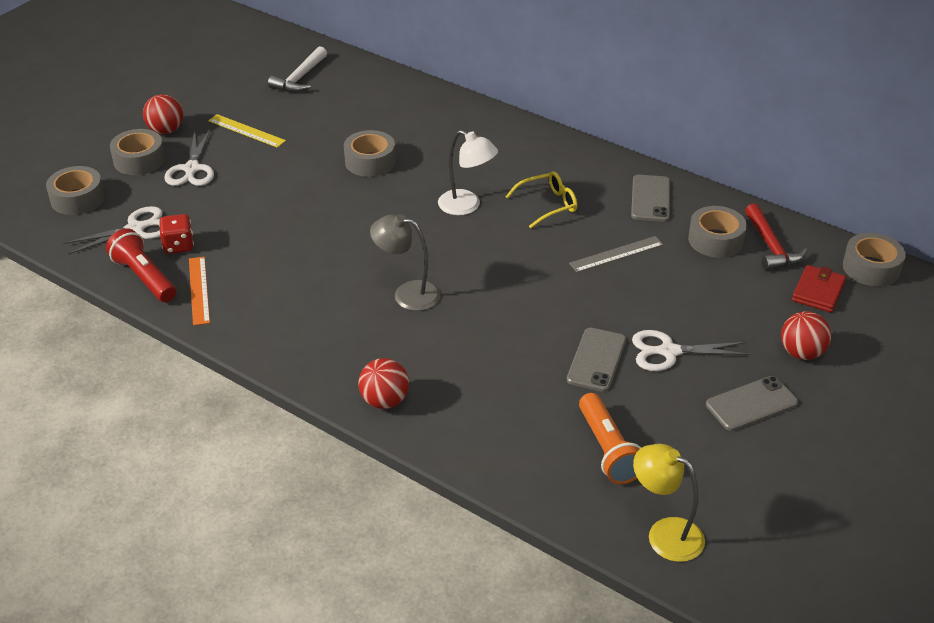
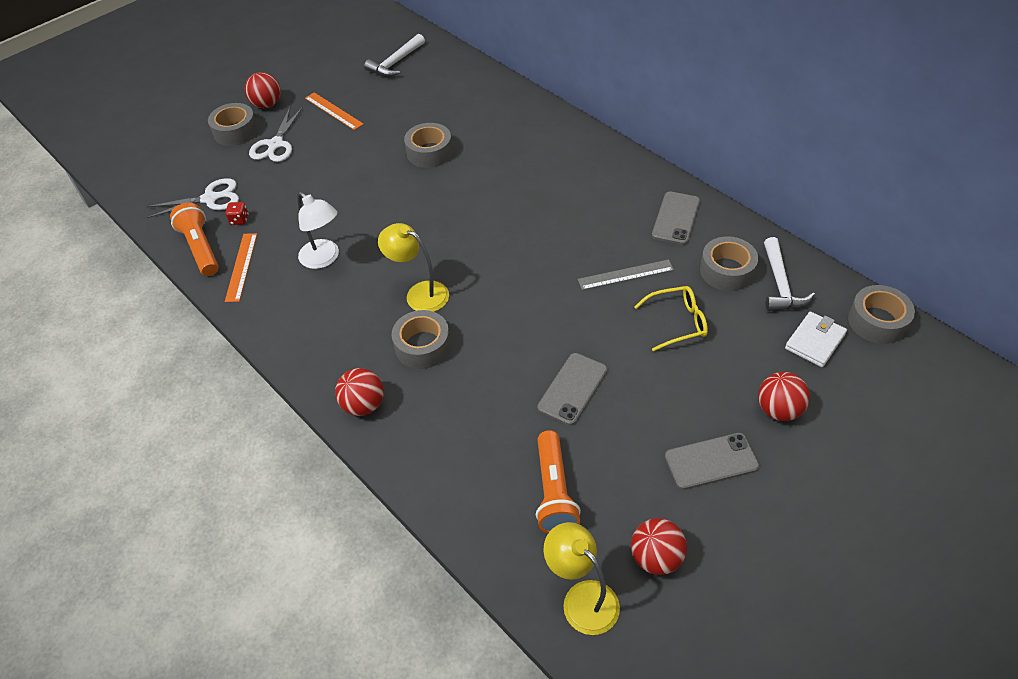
camera: 15 degrees right, 10 degrees up
(77, 199) = (173, 164): grey tape -> grey tape (423, 346)
(144, 277) = (201, 248): red flashlight -> orange flashlight
(178, 246) = (239, 220): red dice -> red dice, size x0.66
(246, 131) = (333, 111): yellow ruler -> orange ruler
(407, 294) = (419, 293): grey lamp -> yellow lamp
(467, 206) = (501, 207): white lamp -> white lamp (324, 259)
(548, 205) = (576, 214): yellow glasses -> yellow glasses (677, 322)
(668, 352) = (644, 390): white scissors -> none
(724, 490) = (656, 557): none -> red ball
(770, 246) = (780, 284): red hammer -> white hammer
(818, 291) = (815, 341): red wallet -> white wallet

